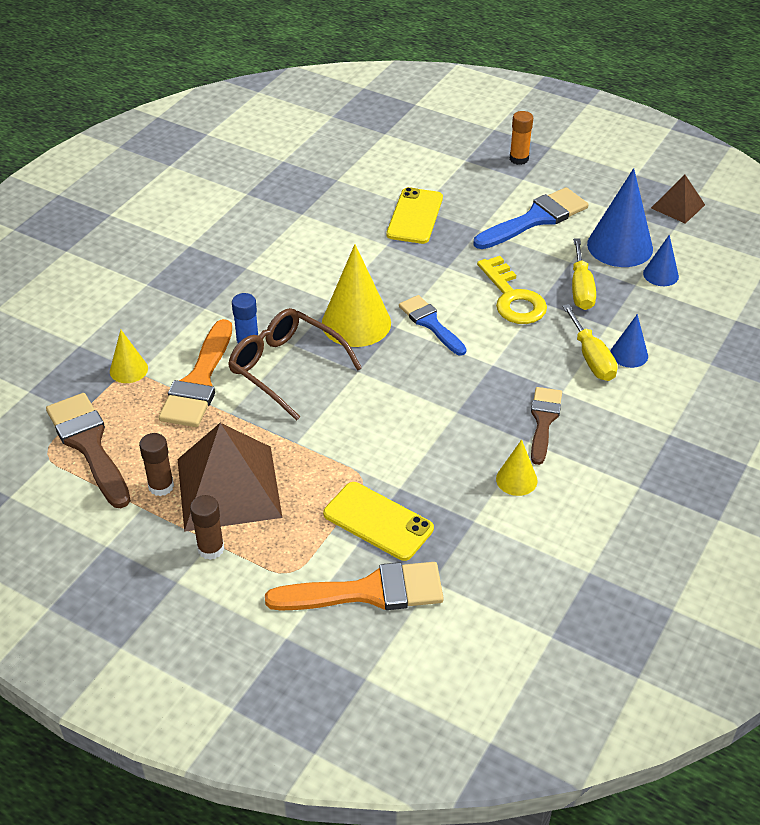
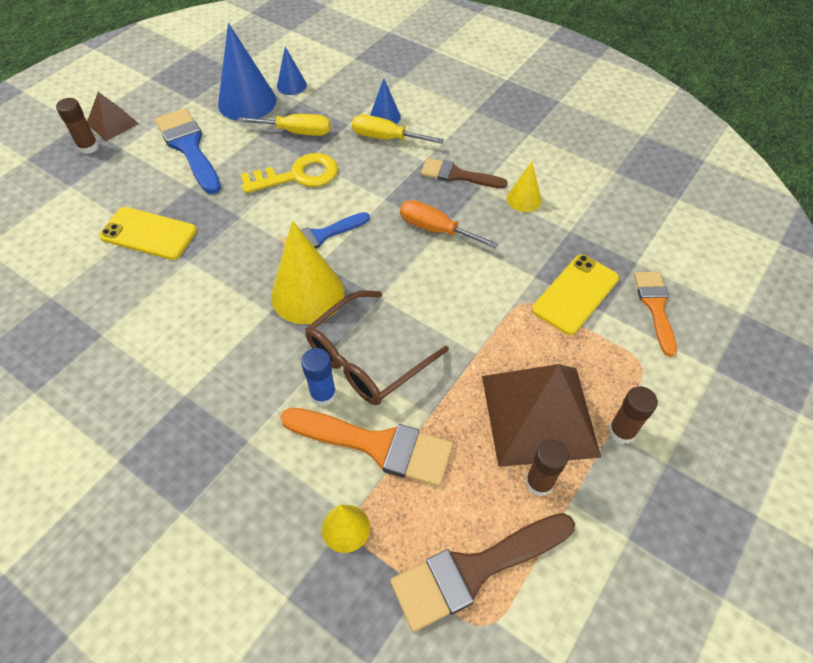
camera: 85 degrees left, 10 degrees up
(367, 592) = (655, 307): orange brush -> orange brush, size x0.65
(454, 406) = (435, 229): none -> orange screwdriver
(519, 159) = (88, 147): orange glue stick -> brown glue stick
(591, 358) = (386, 138): yellow screwdriver -> yellow screwdriver turned 150 degrees counterclockwise
(677, 206) = (205, 62): brown pyramid -> brown pyramid (112, 123)

